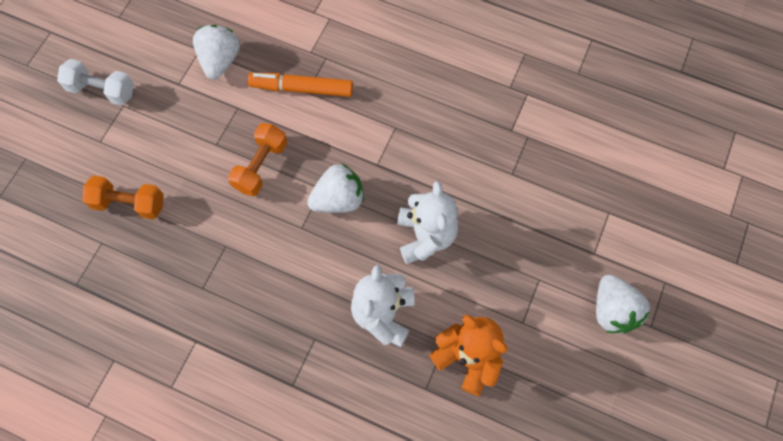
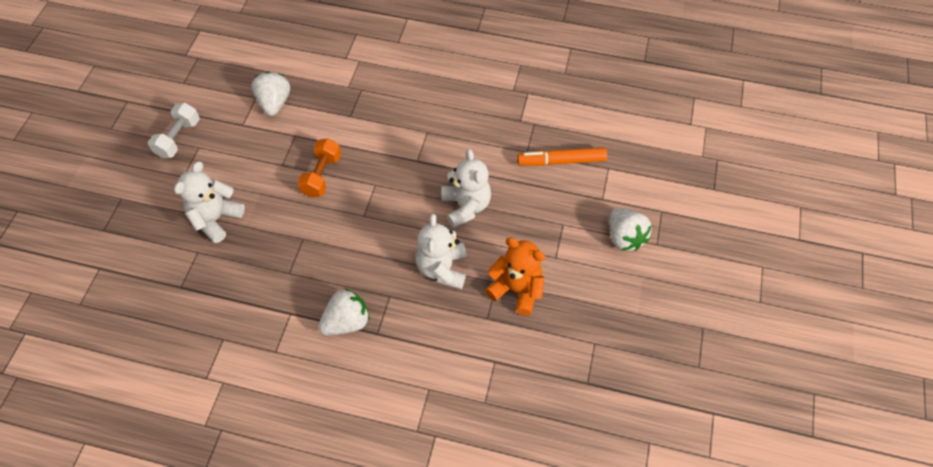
camera: 10 degrees left, 10 degrees down
(102, 90) = (178, 138): white dumbbell -> white dumbbell turned 75 degrees counterclockwise
(129, 203) = (216, 219): orange dumbbell -> white teddy bear
(301, 89) = (345, 114): orange marker -> orange marker (561, 161)
(338, 199) = (390, 190): white strawberry -> white strawberry (347, 322)

